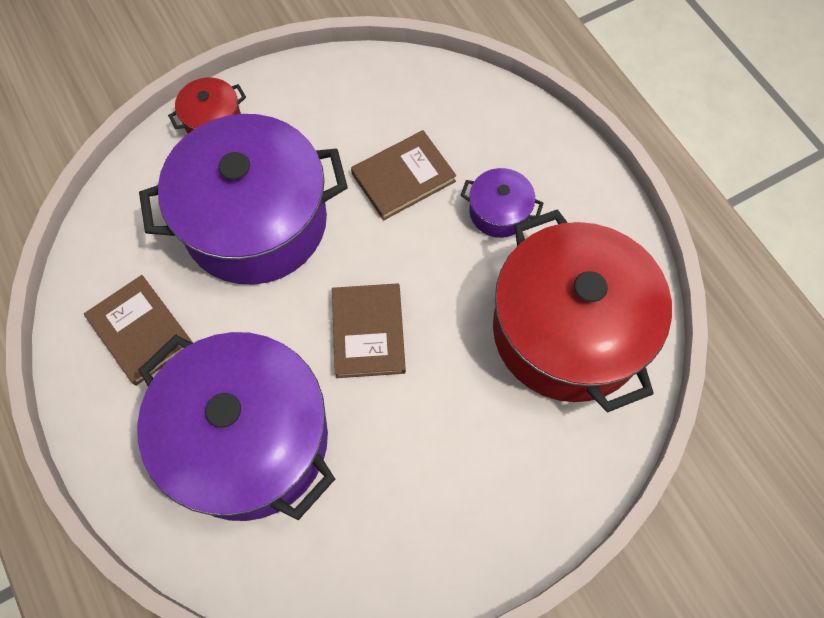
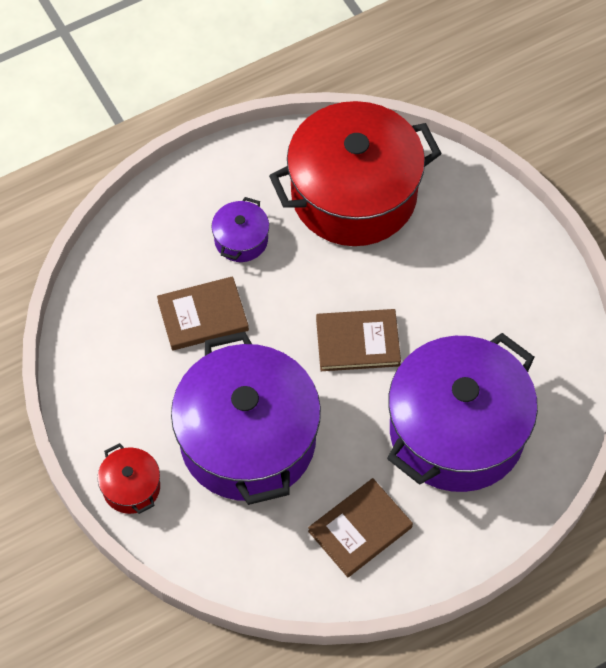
camera: 90 degrees left, 5 degrees down
(403, 177) = (203, 316): brown book -> brown book turned 75 degrees counterclockwise

